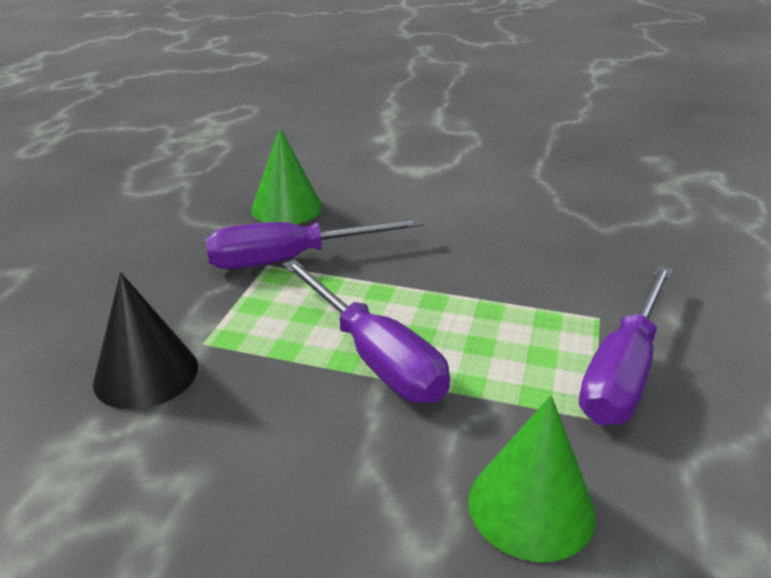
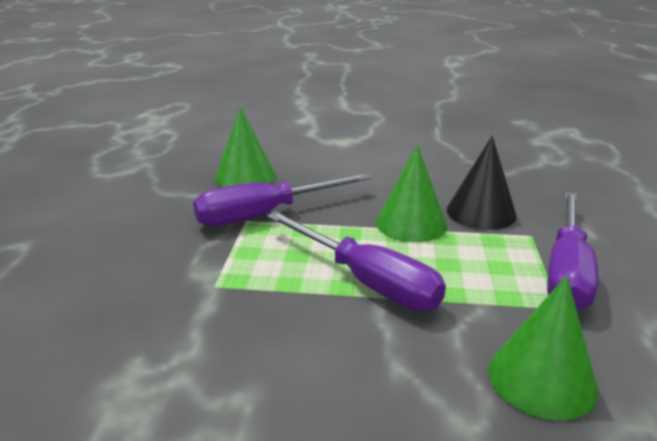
camera: 10 degrees left, 5 degrees down
(146, 374) = (173, 315): black cone -> black cone (481, 212)
(456, 287) = (411, 223): none -> green cone

